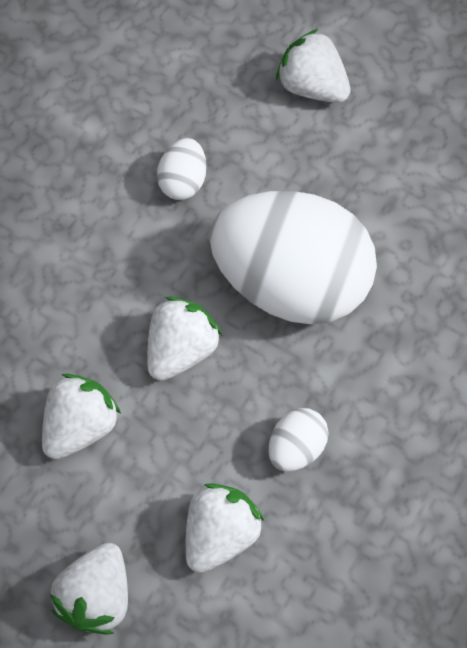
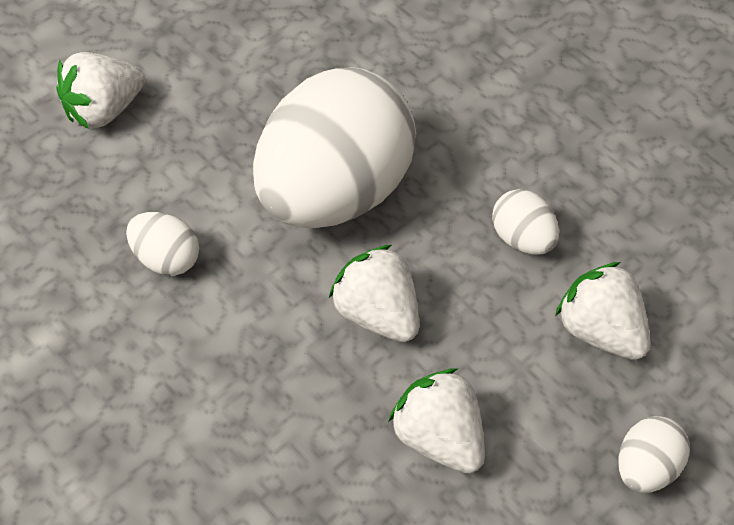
camera: 75 degrees left, 10 degrees down
(97, 596) = (645, 468): white strawberry -> white egg

